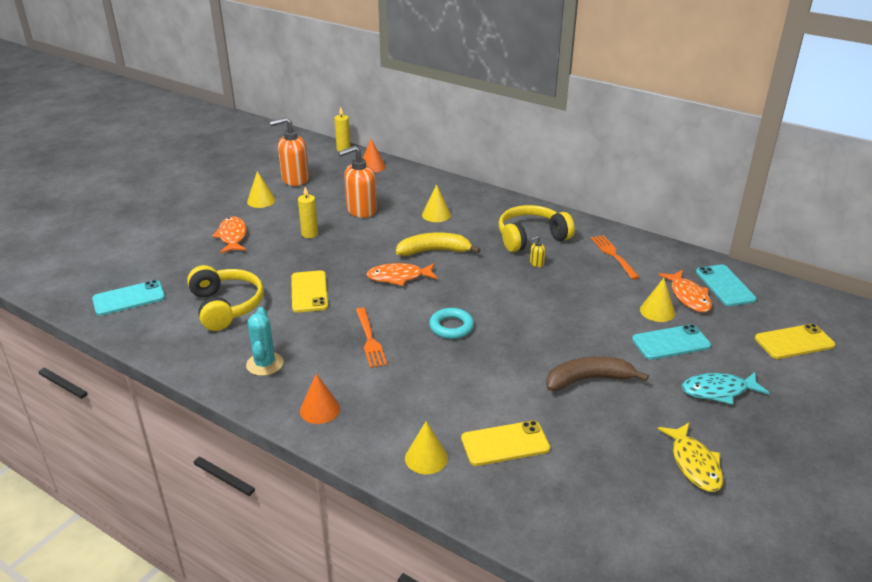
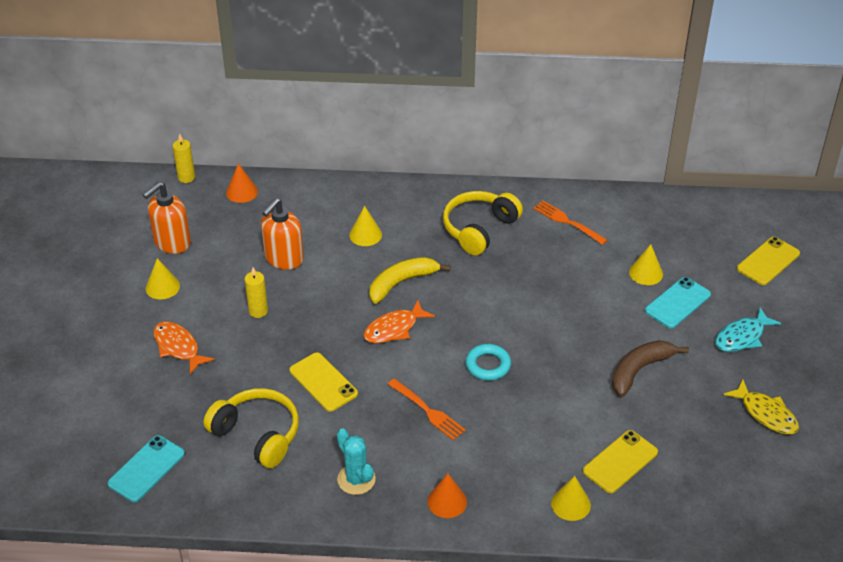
camera: 30 degrees left, 10 degrees up
(536, 263) = (507, 259): yellow soap dispenser -> none
(688, 297) = (660, 246): orange fish -> none
(725, 285) = (681, 220): turquoise phone -> none

